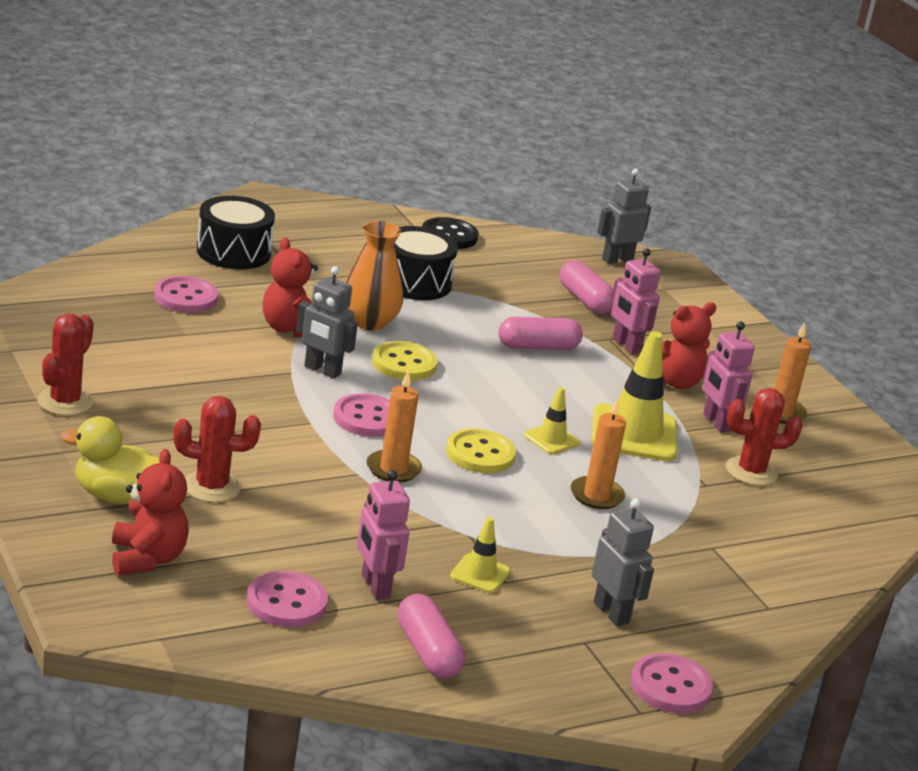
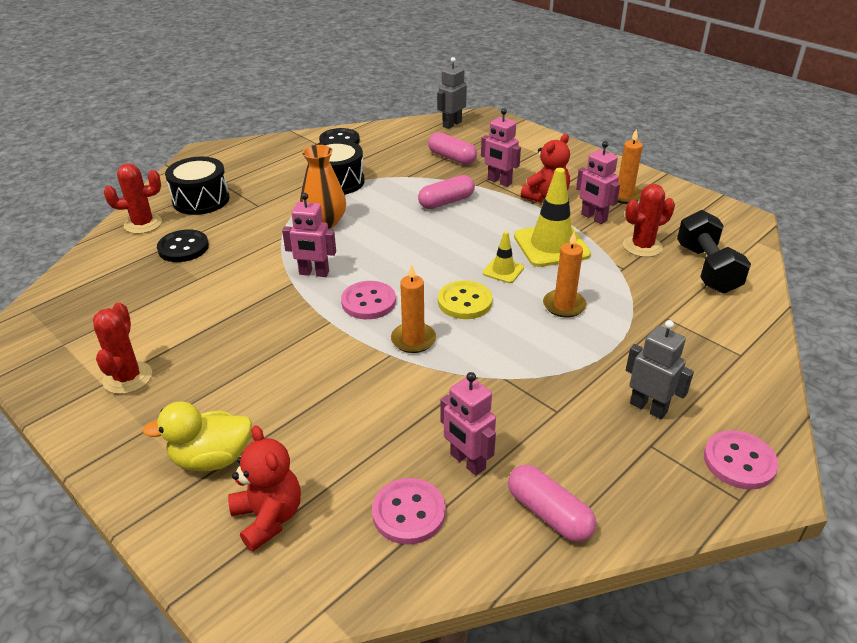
camera: 15 degrees left, 10 degrees up
(185, 297) = (183, 248): pink button -> black button
(211, 487) = (286, 415): red cactus -> red cactus (143, 224)
(290, 329) = (273, 247): red teddy bear -> none
(322, 370) = (314, 273): grey robot -> pink robot
(404, 364) = (367, 246): yellow button -> none
(480, 574) = (535, 412): yellow traffic cone -> none
(813, 519) = (707, 269): none -> black dumbbell

